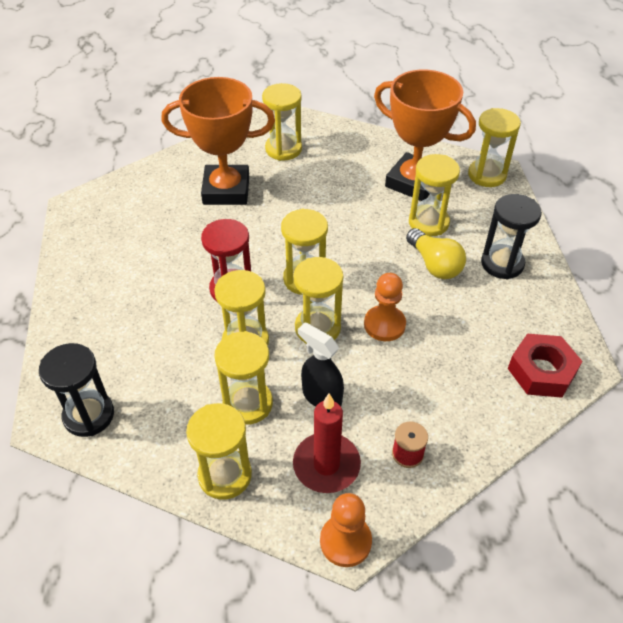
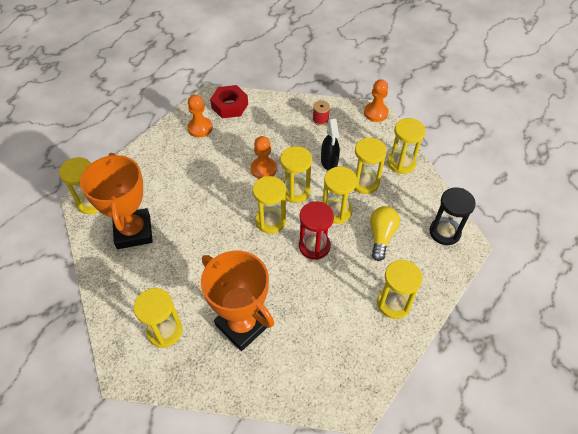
camera: 135 degrees left, 5 degrees up
(326, 465) = (356, 138): red candle -> none
(428, 222) = (167, 201): yellow hourglass -> yellow hourglass (393, 303)
(434, 264) = (200, 177): yellow light bulb -> yellow light bulb (381, 236)
(502, 263) = (170, 153): black hourglass -> none
(523, 314) = (200, 128): none -> orange pawn

